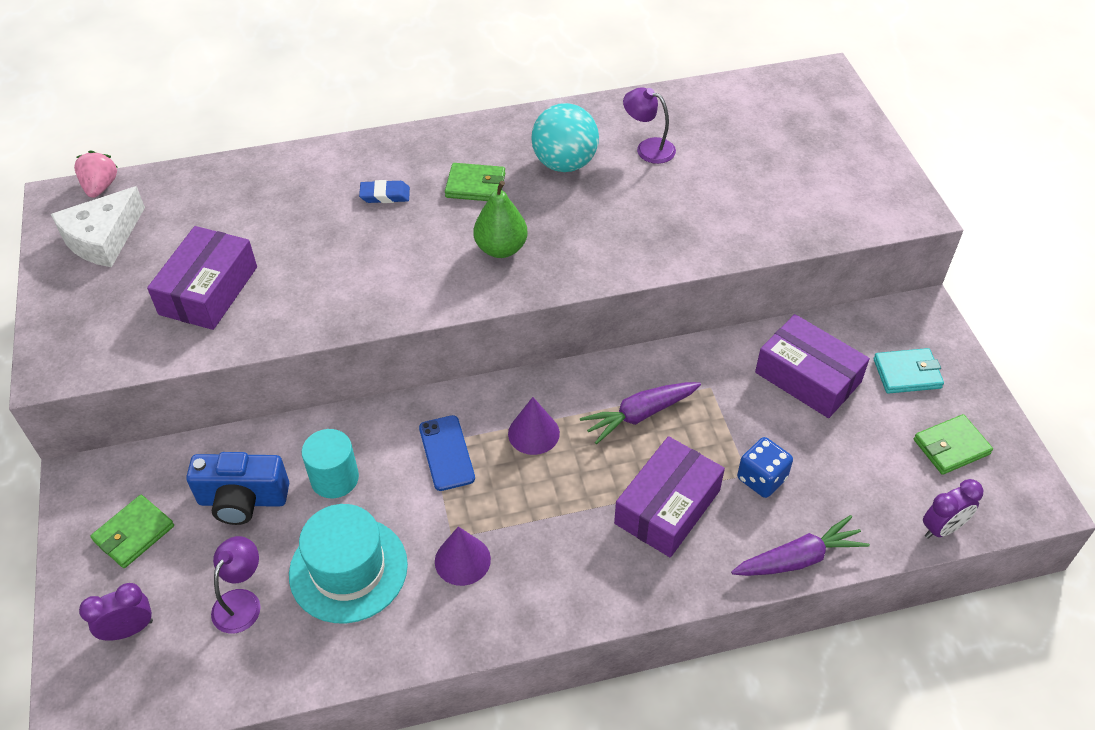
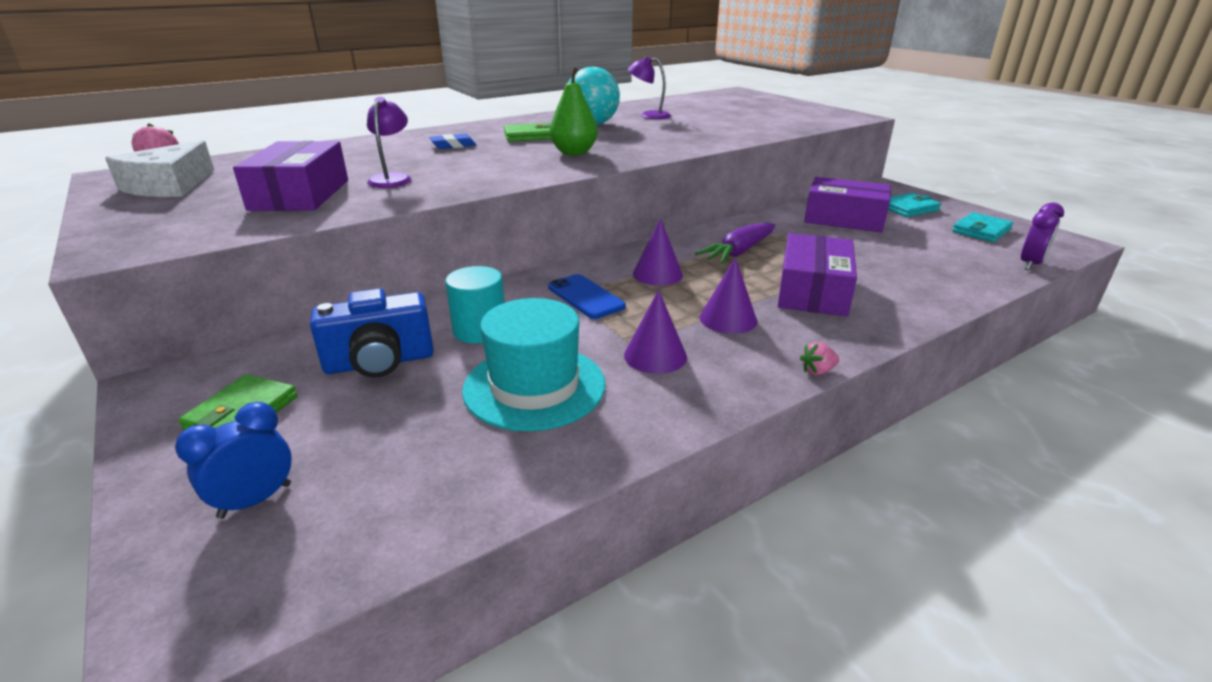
camera: 20 degrees left, 20 degrees down
(129, 630) = (255, 500): purple clock -> blue clock
(242, 601) = (413, 439): purple lamp -> purple lamp (392, 178)
(556, 527) = (728, 319): none -> purple cone
(585, 624) = (817, 371): none -> pink strawberry
(761, 478) = (869, 265): blue dice -> none
(798, 559) = (950, 297): purple carrot -> none
(951, 447) = (981, 231): green wallet -> turquoise wallet

